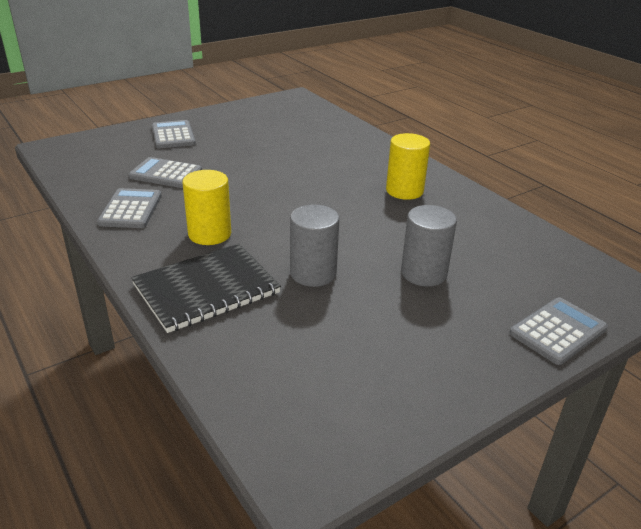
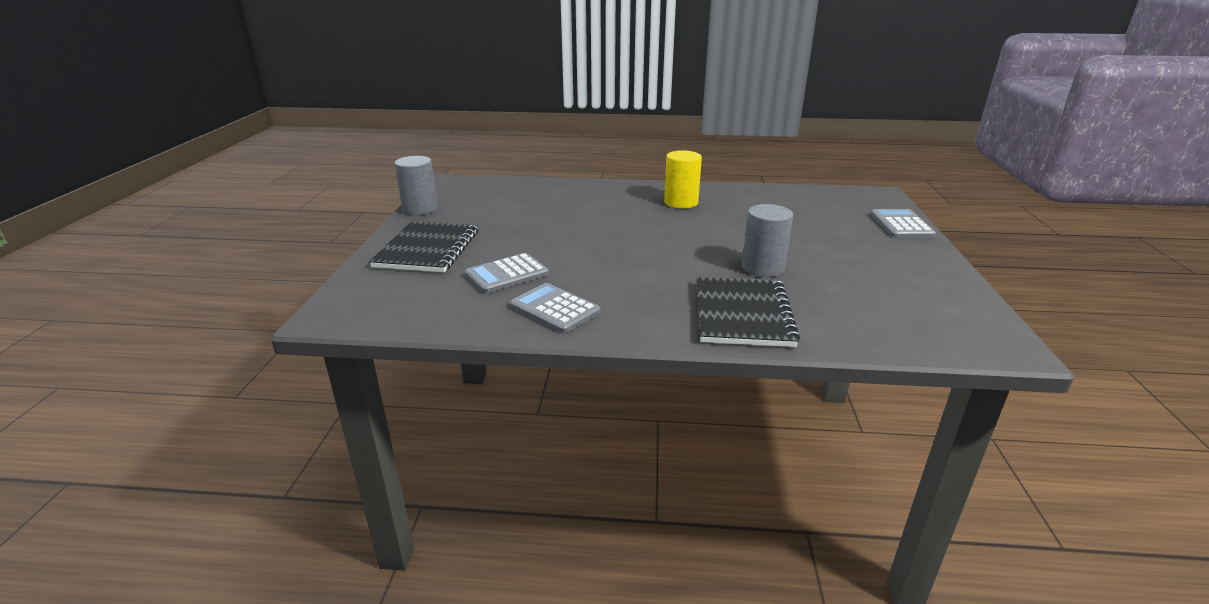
camera: 50 degrees left, 5 degrees down
(173, 135) = (427, 249): grey calculator -> black notebook
(209, 234) = (652, 287): yellow cylinder -> none
(423, 273) = (801, 235): grey cylinder -> grey cylinder (420, 209)

